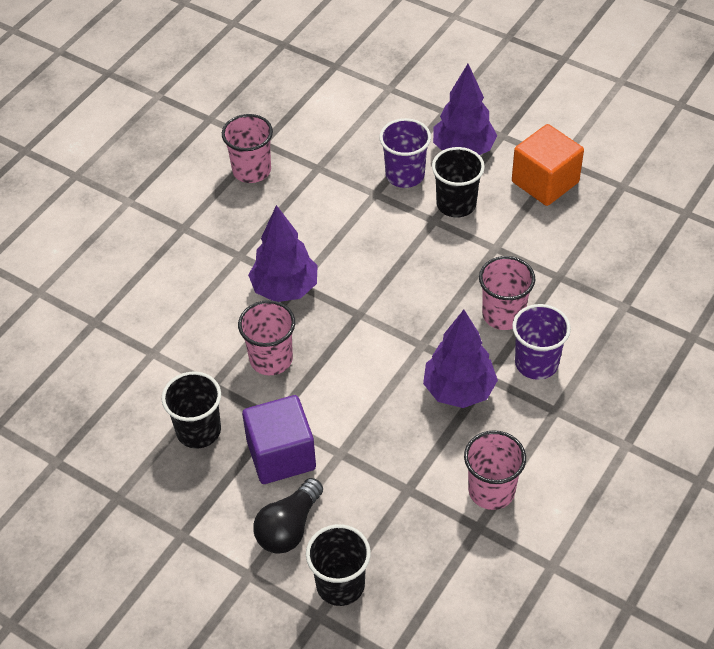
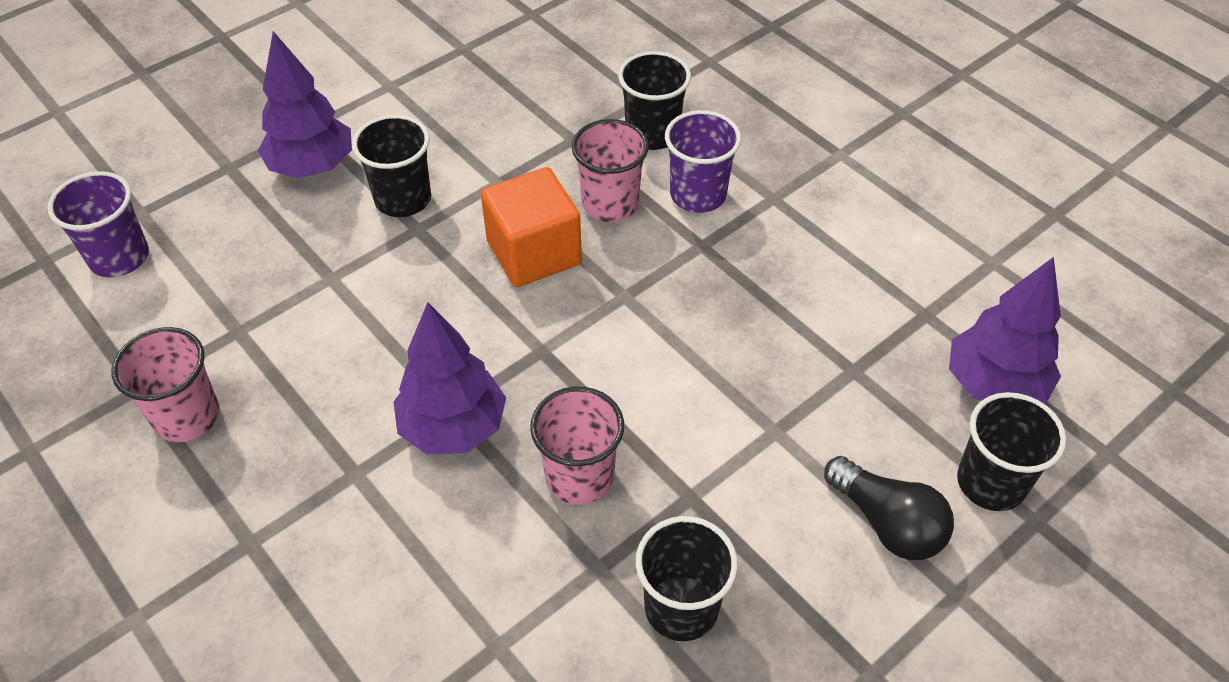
camera: 75 degrees left, 0 degrees up
(281, 455) = (759, 504): purple cube -> none
(405, 175) = (318, 237): purple cup -> purple cup (119, 257)
(459, 390) = (713, 278): purple tree -> purple tree (993, 385)
(491, 491) = (876, 287): pink cup -> none
(545, 182) = (417, 109): orange cube -> orange cube (534, 253)
(587, 321) = (652, 134): none -> black cup

